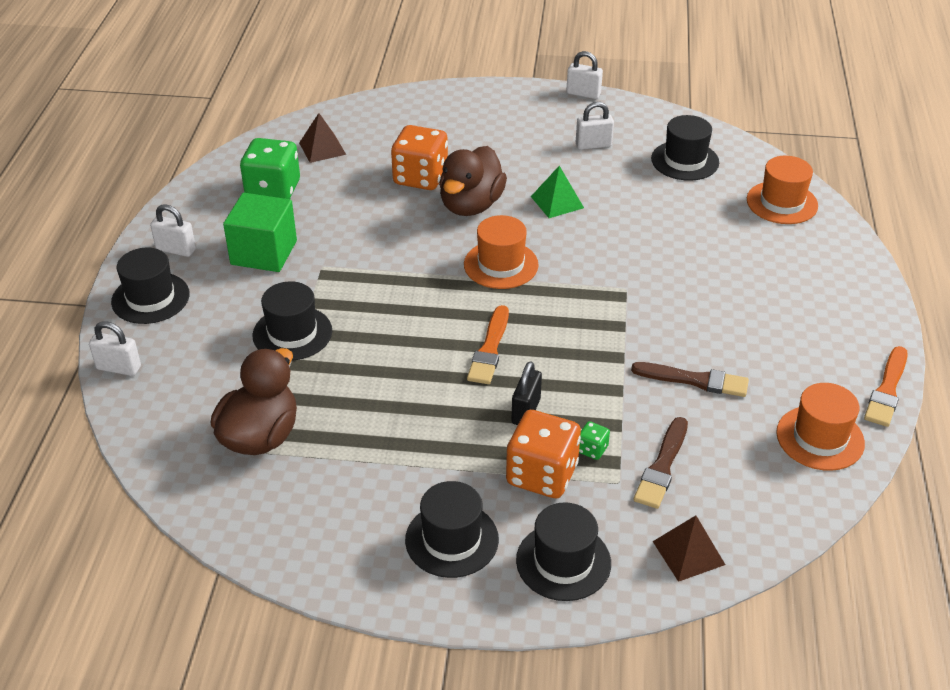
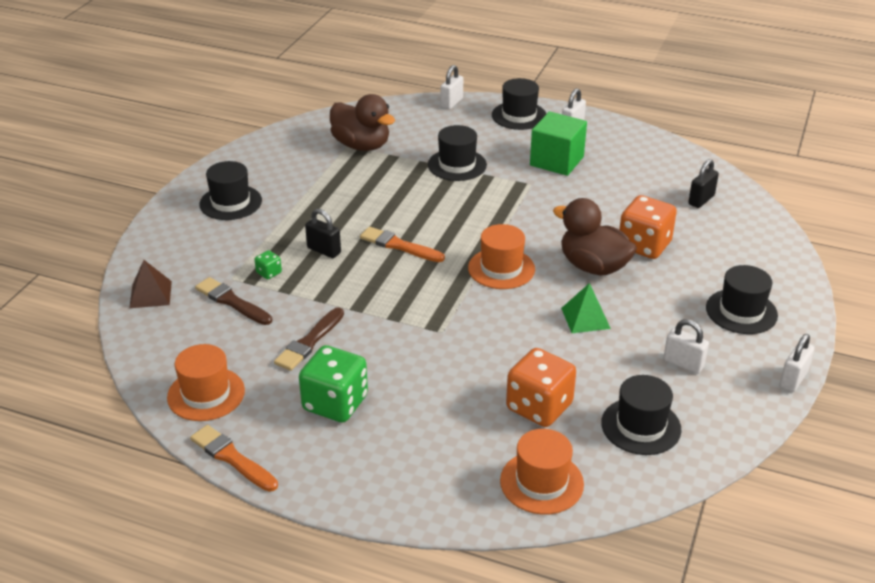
camera: 105 degrees right, 5 degrees down
(273, 190) = (640, 171): green dice -> green dice (335, 403)
(322, 148) = (701, 200): brown pyramid -> black padlock
(542, 474) = (260, 246): orange dice -> orange dice (539, 407)
(563, 562) = (182, 241): black hat -> black hat (741, 311)
(593, 145) = (683, 364): white padlock -> white padlock turned 60 degrees counterclockwise

